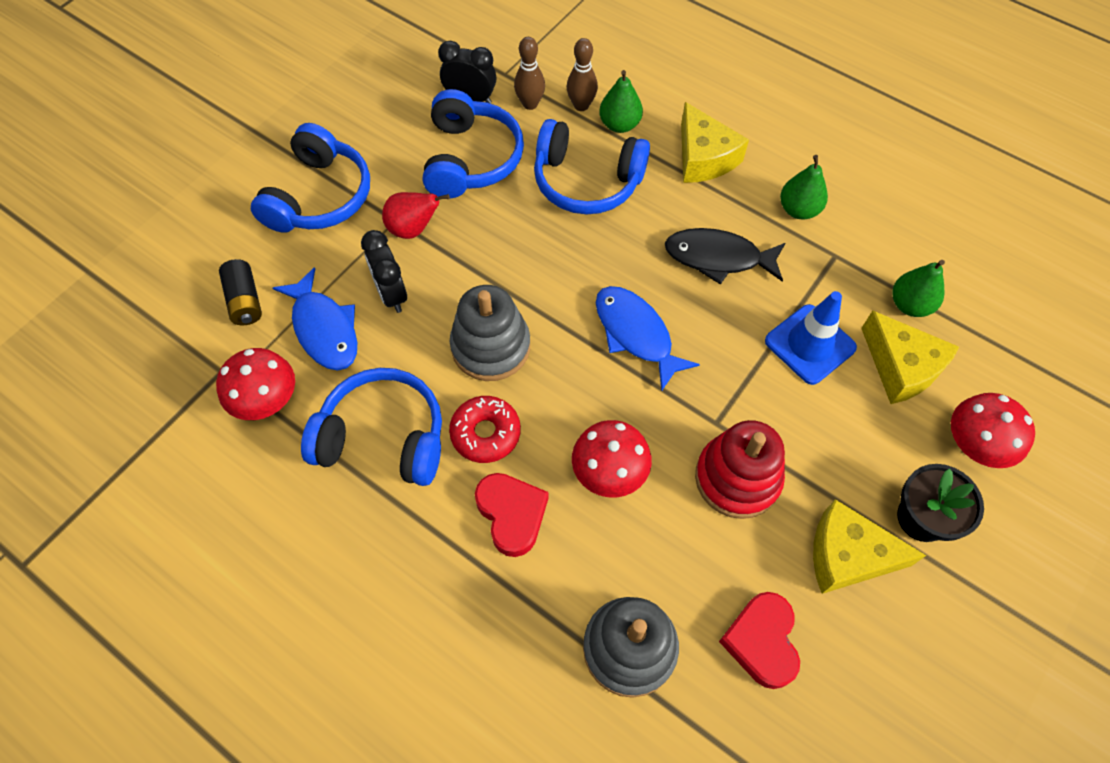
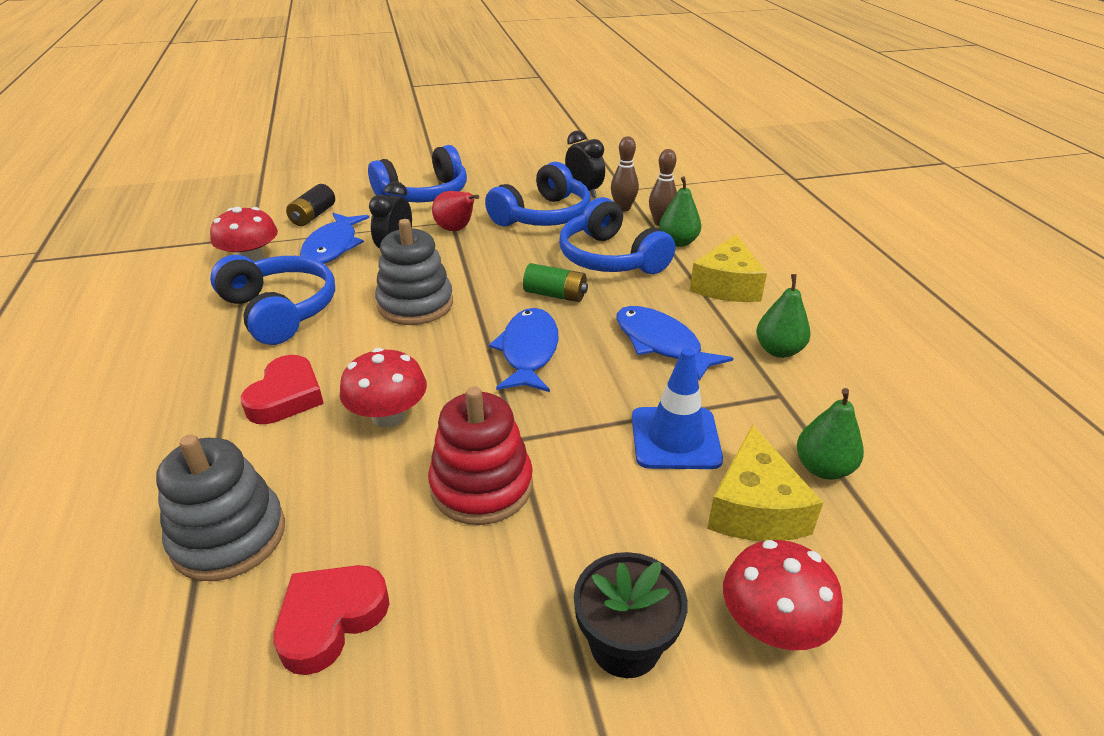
camera: 40 degrees right, 25 degrees down
(485, 433) = (341, 344): red donut -> none
(589, 257) = (555, 295): none -> green battery
(718, 258) = (661, 343): black fish -> blue fish
(847, 556) = (503, 617): yellow cheese -> none

